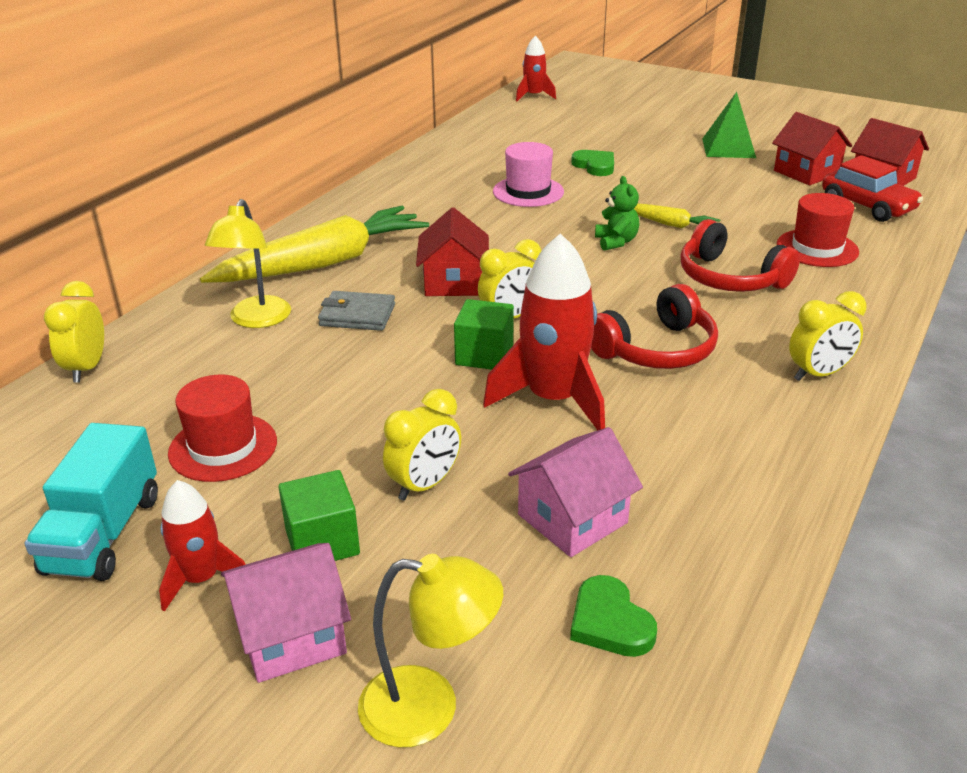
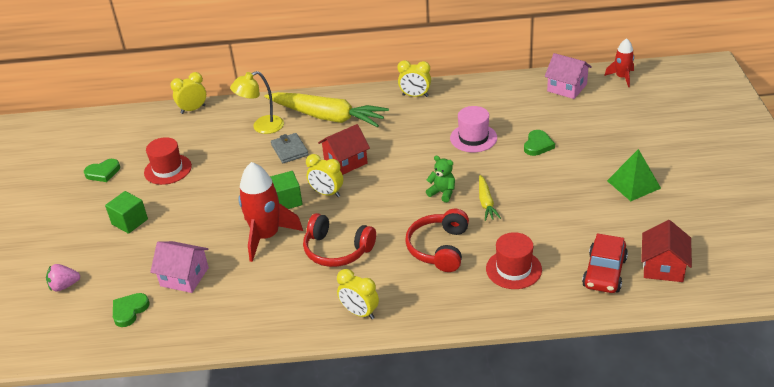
camera: 60 degrees right, 5 degrees up
(103, 534) = (103, 172): turquoise truck -> green heart
(201, 579) = (94, 206): red rocket -> none
(291, 635) = (80, 240): pink house -> pink house (567, 87)
(424, 485) = (179, 229): yellow clock -> yellow clock (415, 96)
(429, 708) = (64, 286): yellow lamp -> pink strawberry
(616, 242) = (442, 193): green teddy bear -> green teddy bear turned 105 degrees counterclockwise
(806, 172) = (631, 230): red house -> none

